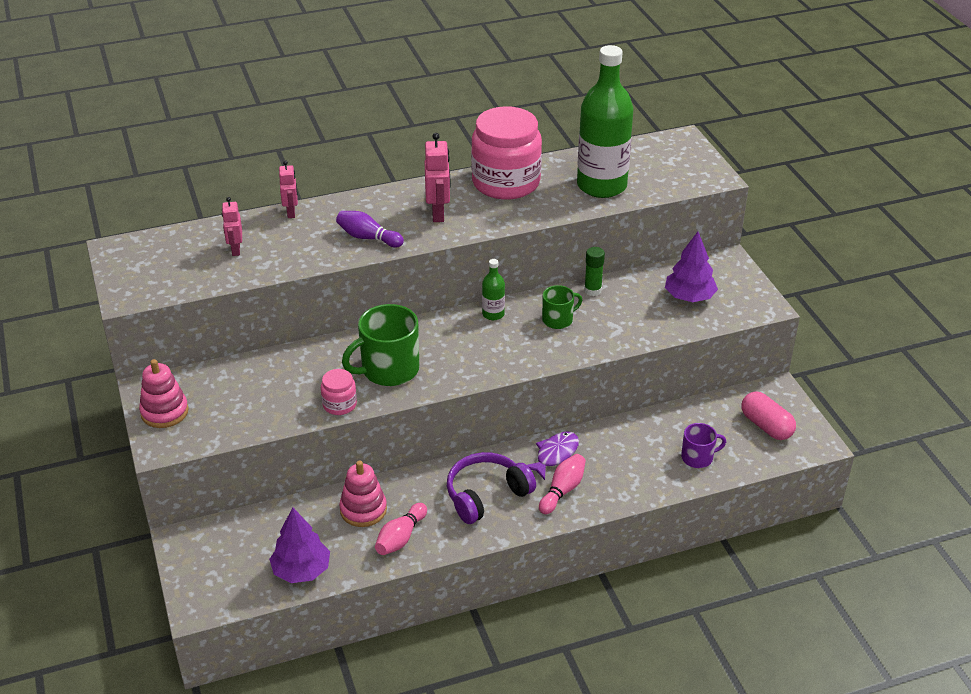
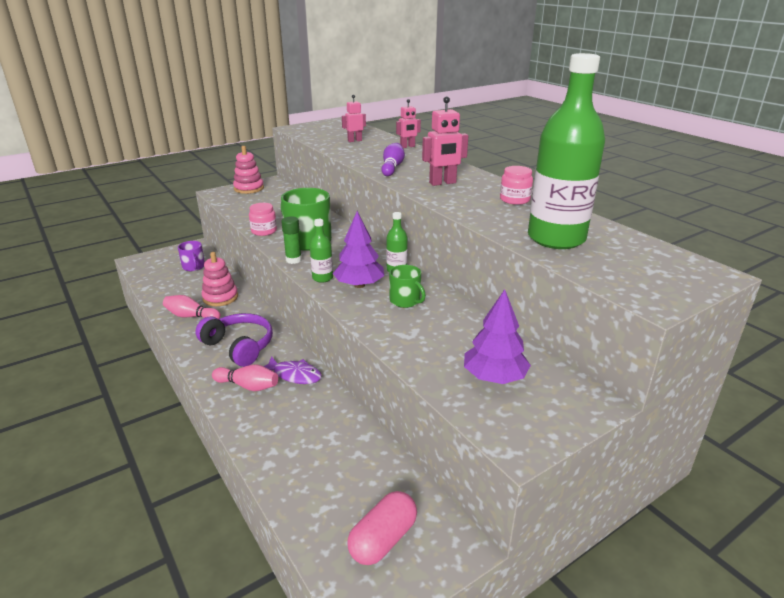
camera: 75 degrees right, 10 degrees down
(301, 570) = (163, 286): purple tree -> purple tree (359, 285)
(490, 368) = (322, 278): none -> green bottle
(506, 182) = (514, 199): pink jar -> pink jar, size x0.45
(592, 290) = (463, 313): green glue stick -> green glue stick (293, 260)
(698, 457) = (310, 477): purple mug -> purple mug (194, 267)

